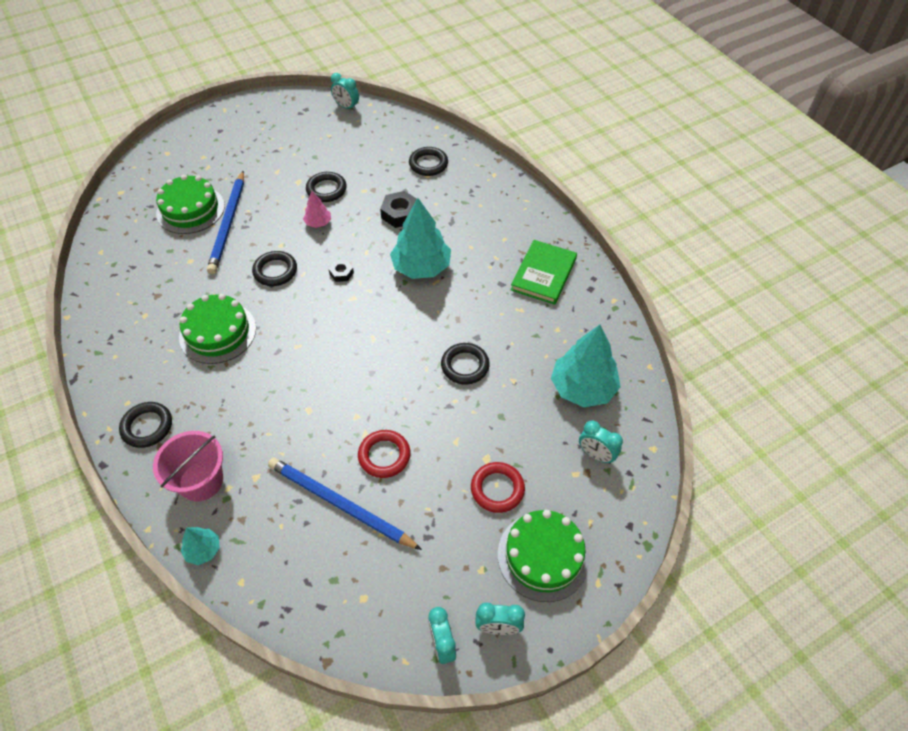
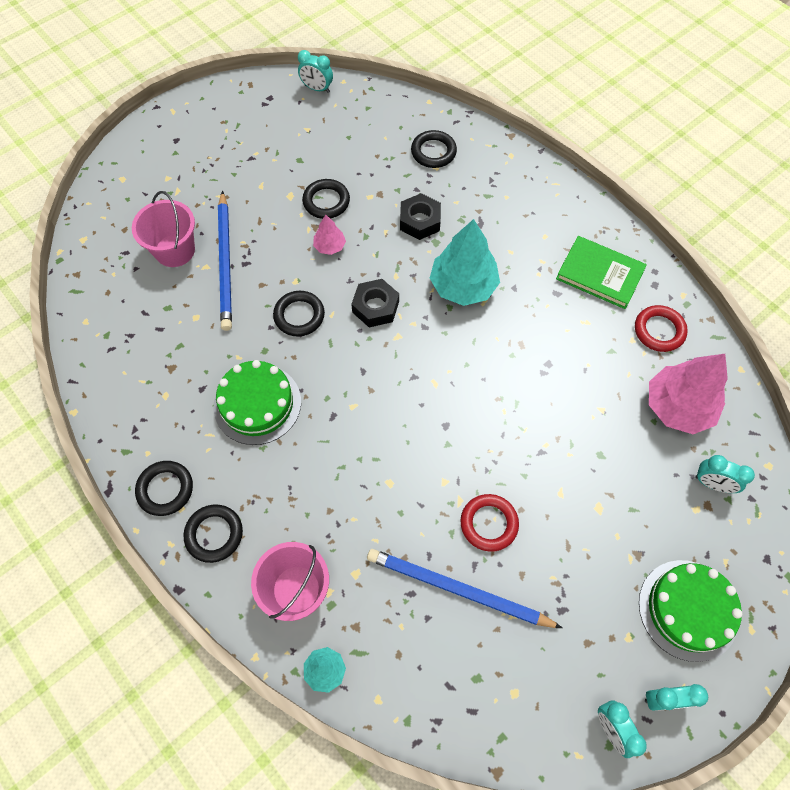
camera: 10 degrees left, 10 degrees up
(190, 209) = (175, 250): green cake -> pink bucket
(341, 273) = (375, 307): black nut -> black nut, size x1.74
(465, 366) = (545, 401): black ring -> black ring (165, 489)
(497, 489) = (620, 541): red ring -> red ring (659, 331)
(543, 274) = (599, 274): green book -> green book turned 75 degrees counterclockwise
(583, 388) = (678, 407): turquoise tree -> pink tree

